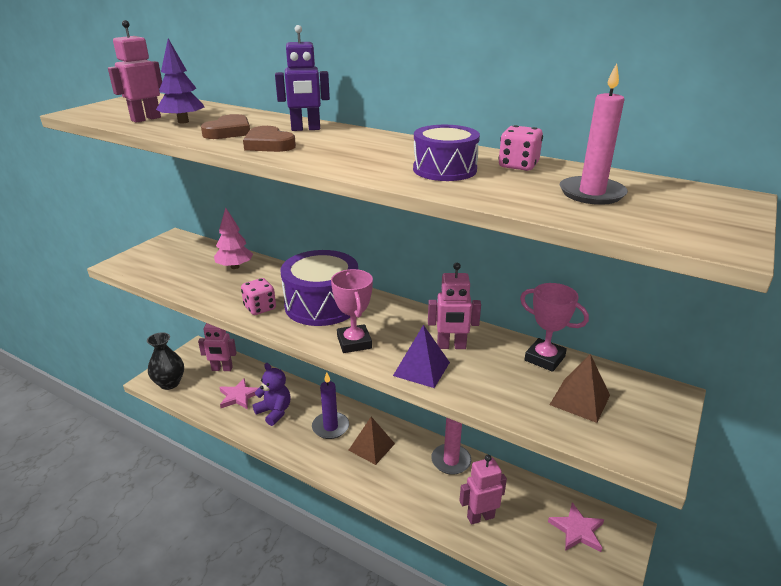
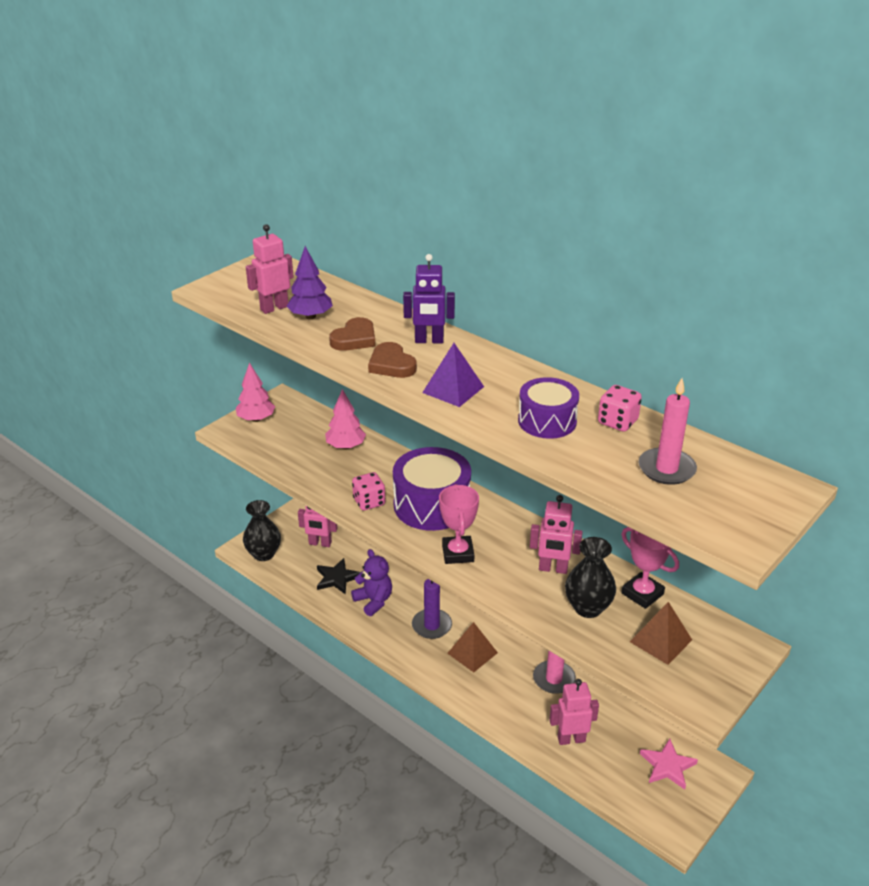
camera: 10 degrees right, 5 degrees up
(148, 254) = (256, 419): none -> pink tree
(239, 396) = (337, 578): pink star -> black star
(421, 369) = (518, 590): purple pyramid -> purple pyramid (453, 389)
(496, 377) = (588, 608): none -> black vase

